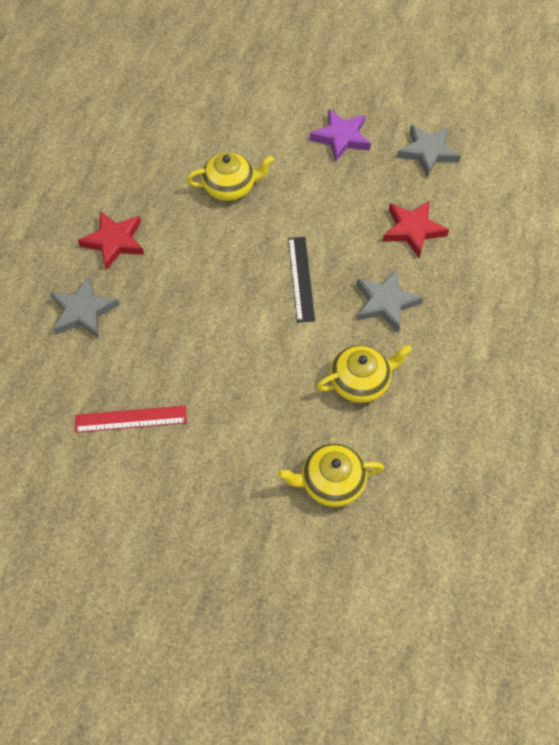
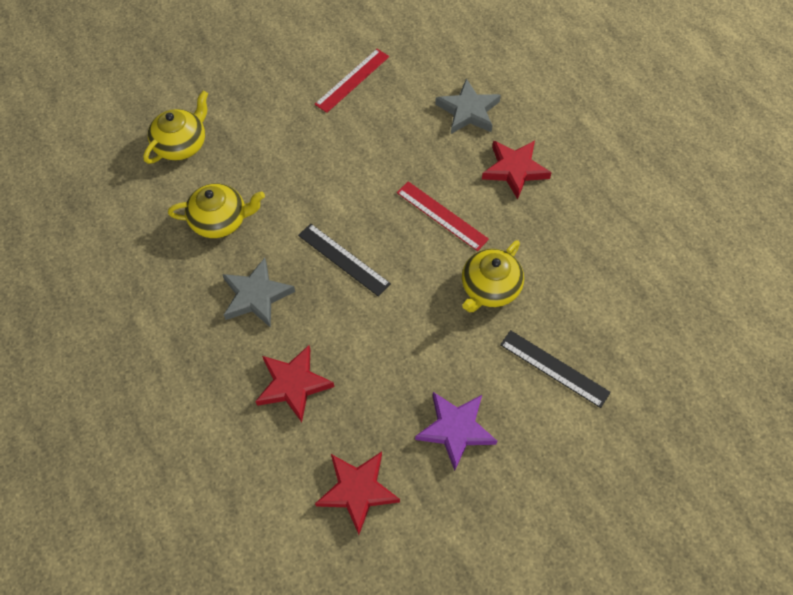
camera: 135 degrees right, 0 degrees up
(202, 253) = (441, 216): none -> red ruler
(250, 122) = (554, 368): none -> black ruler
(360, 381) = (220, 220): yellow teapot -> yellow teapot turned 120 degrees counterclockwise
(427, 152) = (357, 490): grey star -> red star

